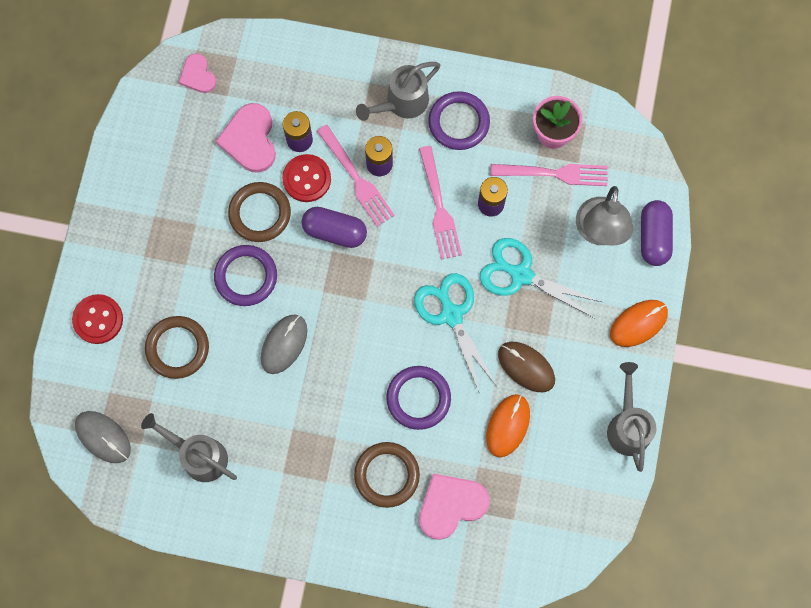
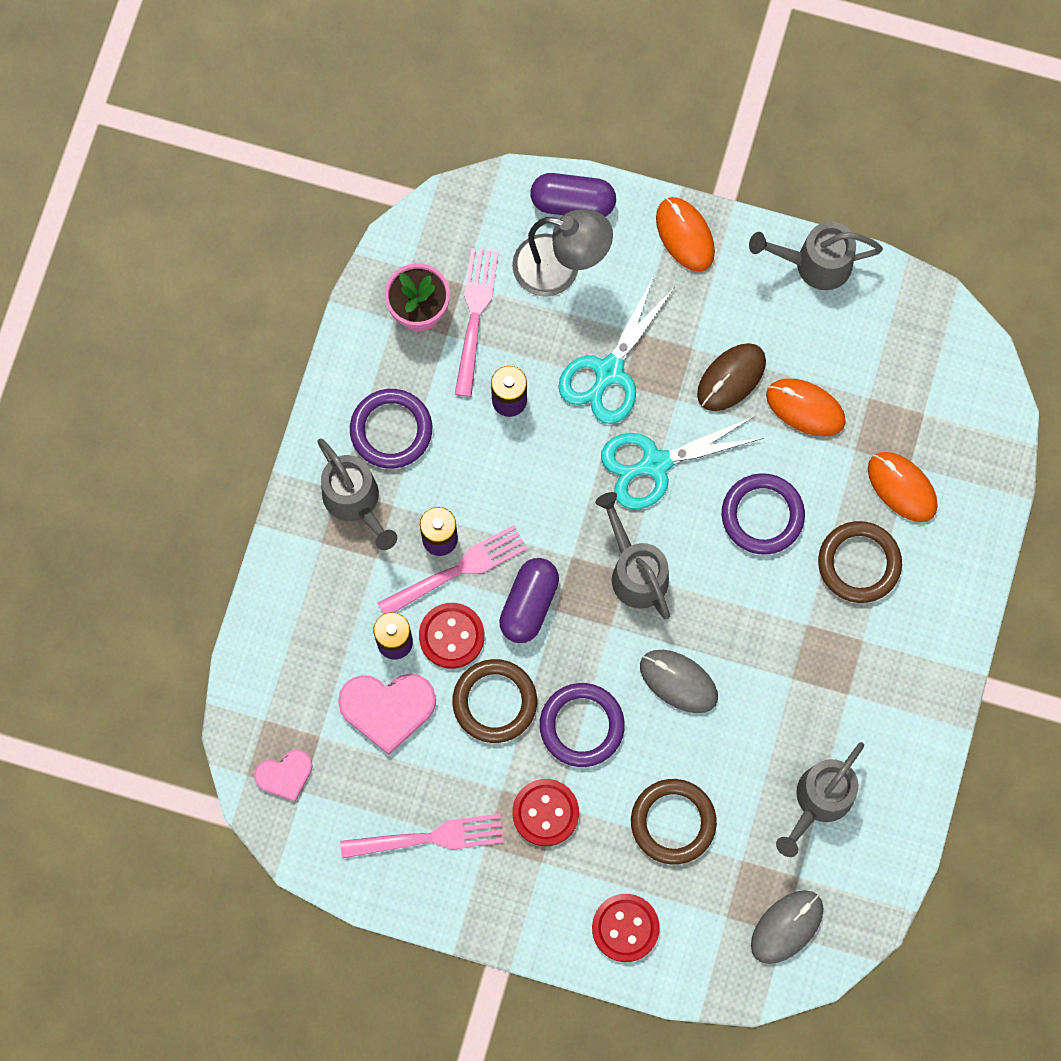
camera: 85 degrees left, 0 degrees up
(180, 256) = (545, 813): none -> red button
(366, 306) = (635, 571): none -> grey watering can
(439, 207) = (508, 466): pink fork -> pink fork (430, 838)
(451, 505) = (902, 487): pink heart -> orange mouse

